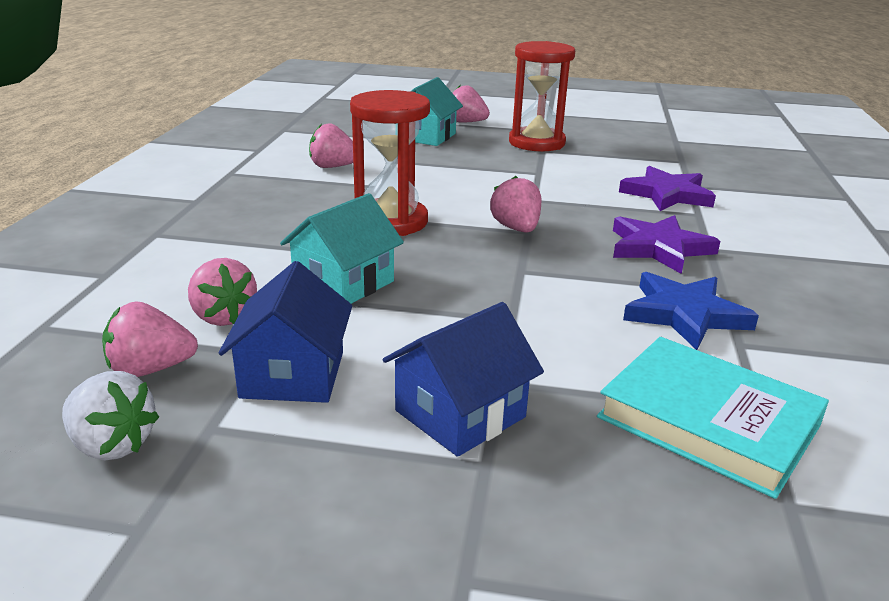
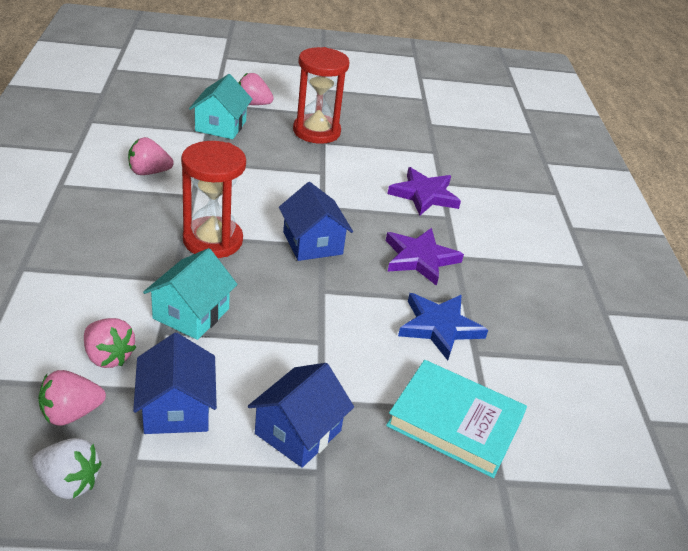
camera: 15 degrees left, 10 degrees up
(516, 229) = (312, 243): pink strawberry -> blue house

